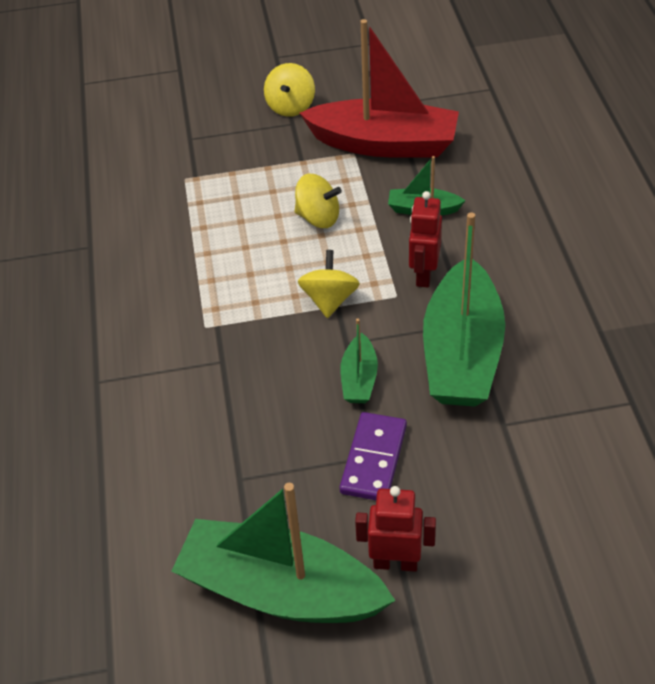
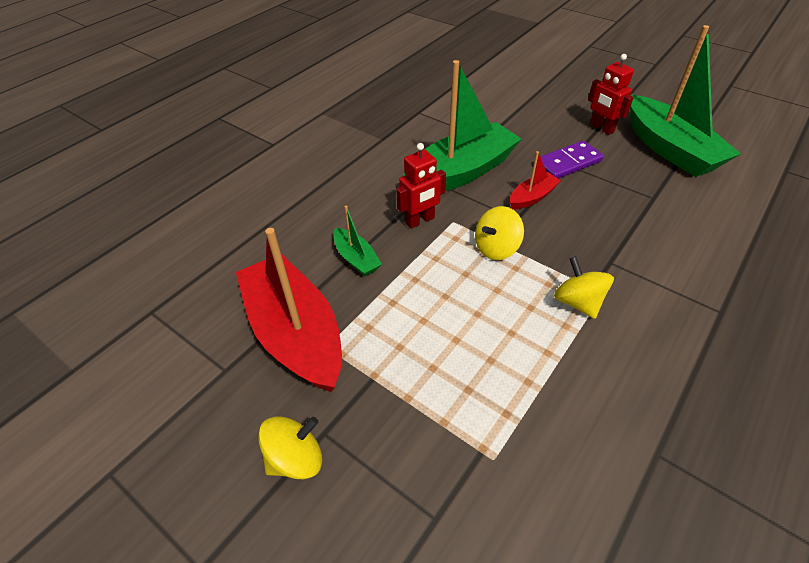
camera: 135 degrees left, 0 degrees up
(318, 218) = (430, 311): yellow spinning top -> yellow spinning top (578, 302)
(359, 379) = (532, 197): green boat -> red boat

